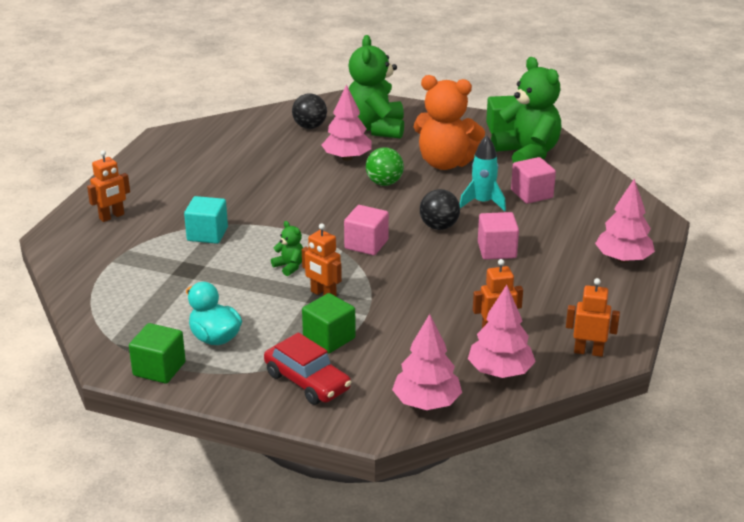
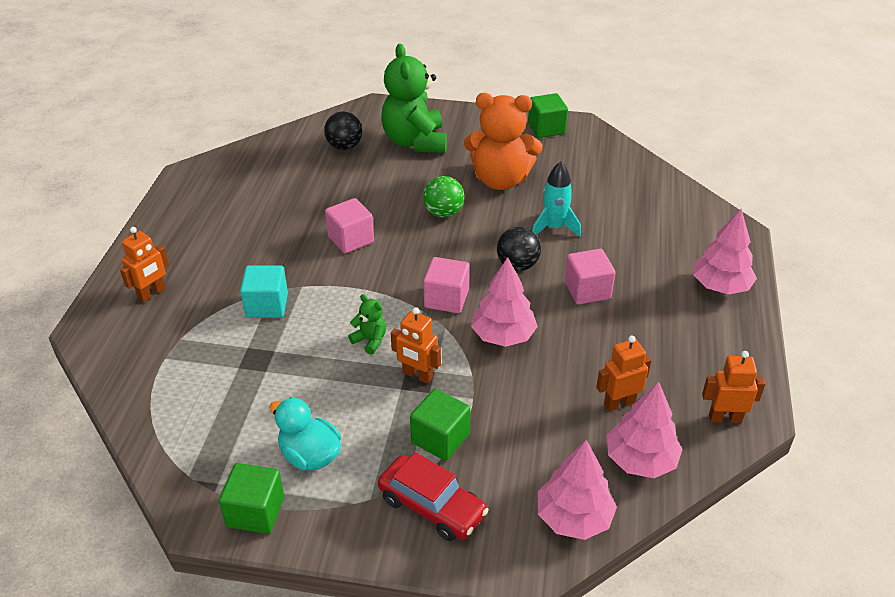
camera: 10 degrees left, 10 degrees up
(347, 158) = (395, 184): pink tree -> pink tree (503, 336)
(527, 154) = (581, 159): green teddy bear -> none
(532, 194) = (601, 211): pink cube -> pink cube (351, 239)

